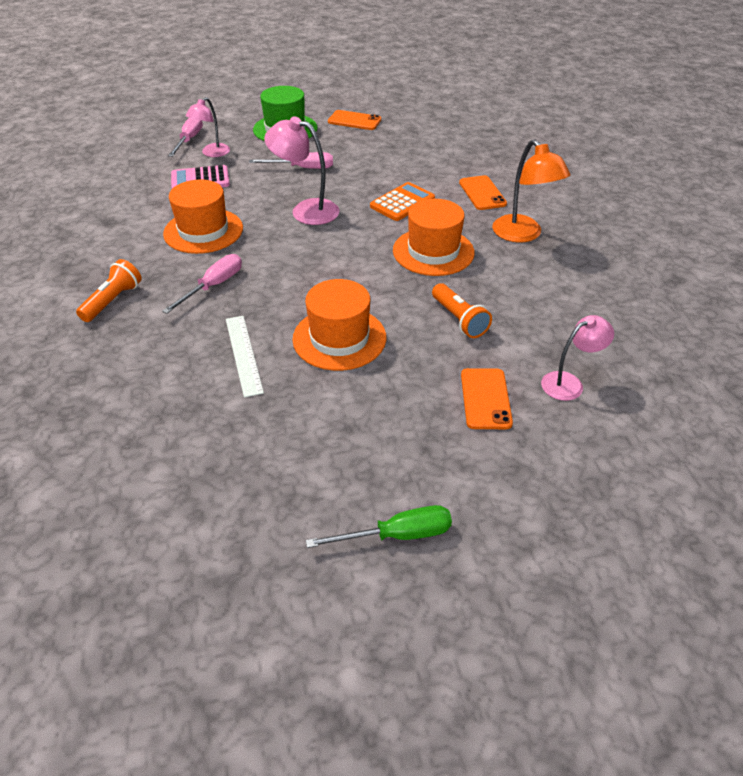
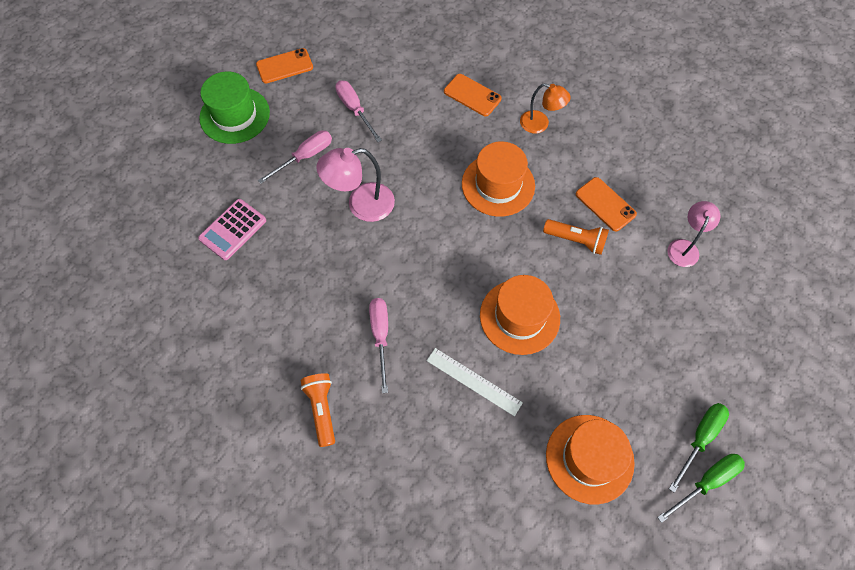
camera: 40 degrees left, 20 degrees up
(189, 140) = (161, 186): pink screwdriver -> pink screwdriver (355, 109)
(203, 231) = (305, 286): orange hat -> orange hat (589, 458)
(212, 153) = (204, 190): pink lamp -> none
(358, 575) = (706, 482): none -> green screwdriver
(402, 203) = (425, 145): orange calculator -> none
(485, 398) = (652, 297): orange phone -> orange phone (605, 204)
(522, 235) = (540, 124): orange lamp -> orange lamp, size x0.66

